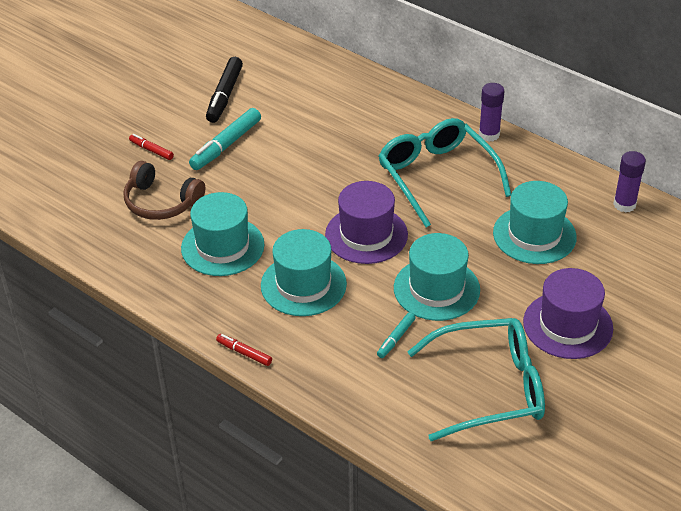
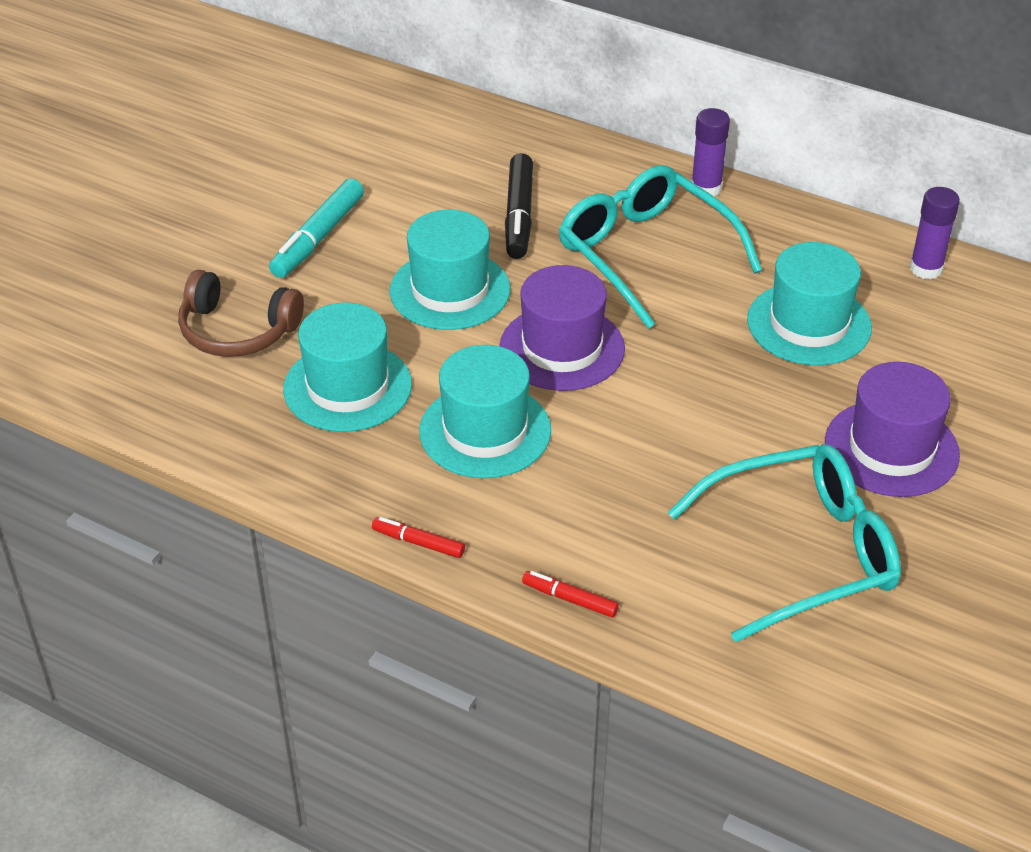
camera: 10 degrees left, 0 degrees up
(151, 150) = (204, 255): red marker -> red marker (570, 599)
(224, 96) = (299, 166): black marker -> black marker (519, 215)
(396, 338) = (644, 495): turquoise marker -> none
(436, 289) = (686, 416): turquoise hat -> turquoise hat (450, 290)

